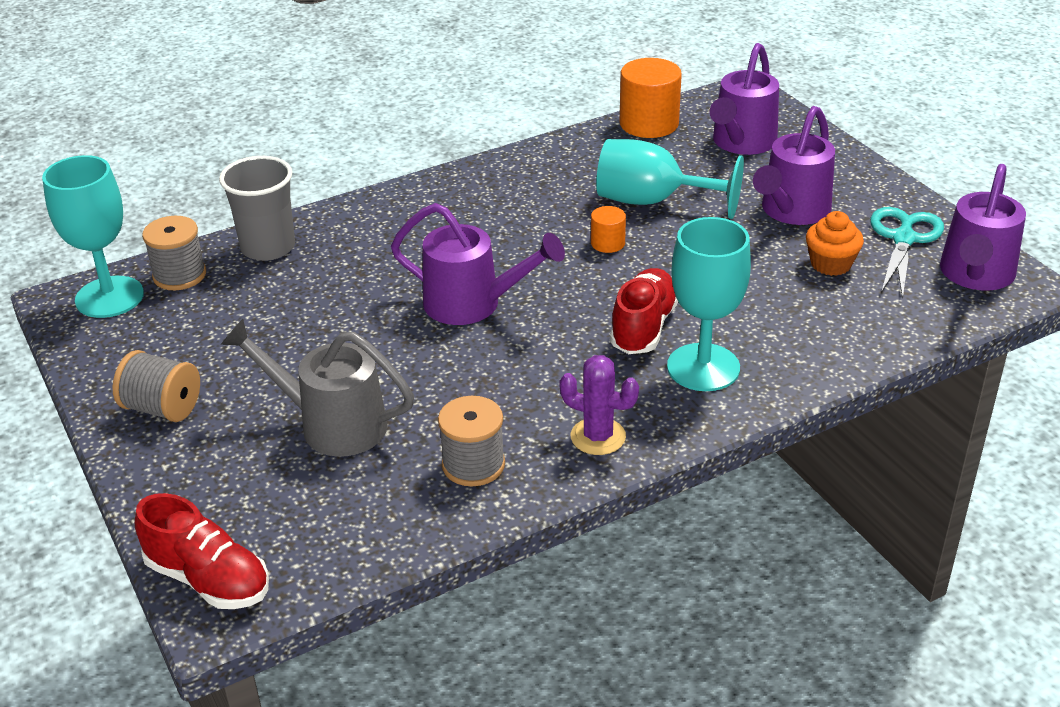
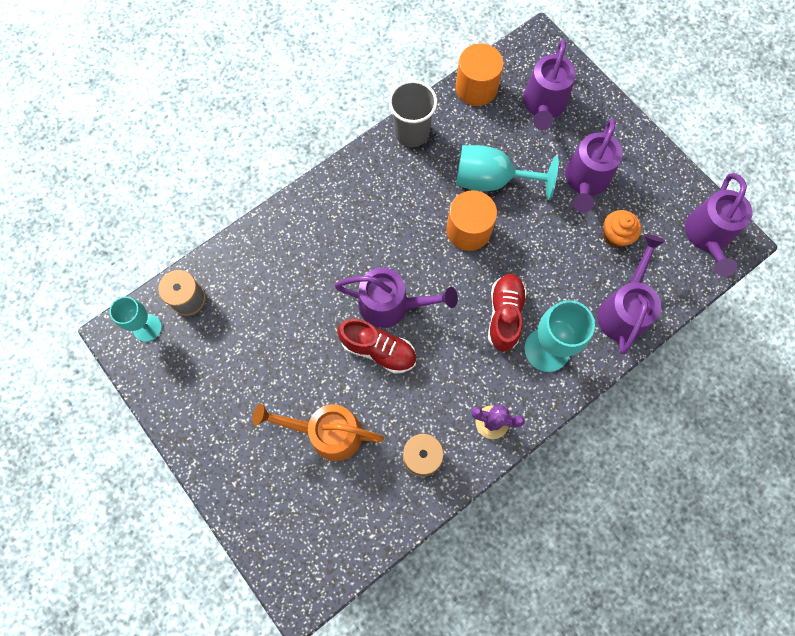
camera: 10 degrees left, 35 degrees up
(109, 297) = (147, 328): turquoise goblet -> turquoise goblet, size x0.63
(162, 408) = (216, 432): grey spool -> none
(208, 579) = (288, 574): red shoe -> red shoe (378, 350)
(268, 247) = (240, 262): grey cup -> grey cup (411, 133)
(331, 424) = (327, 432): grey watering can -> orange watering can
(607, 243) = (468, 230): orange cylinder -> orange cylinder, size x1.95
(834, 336) = (624, 309): none -> purple watering can
(903, 239) = (660, 203): turquoise scissors -> none

